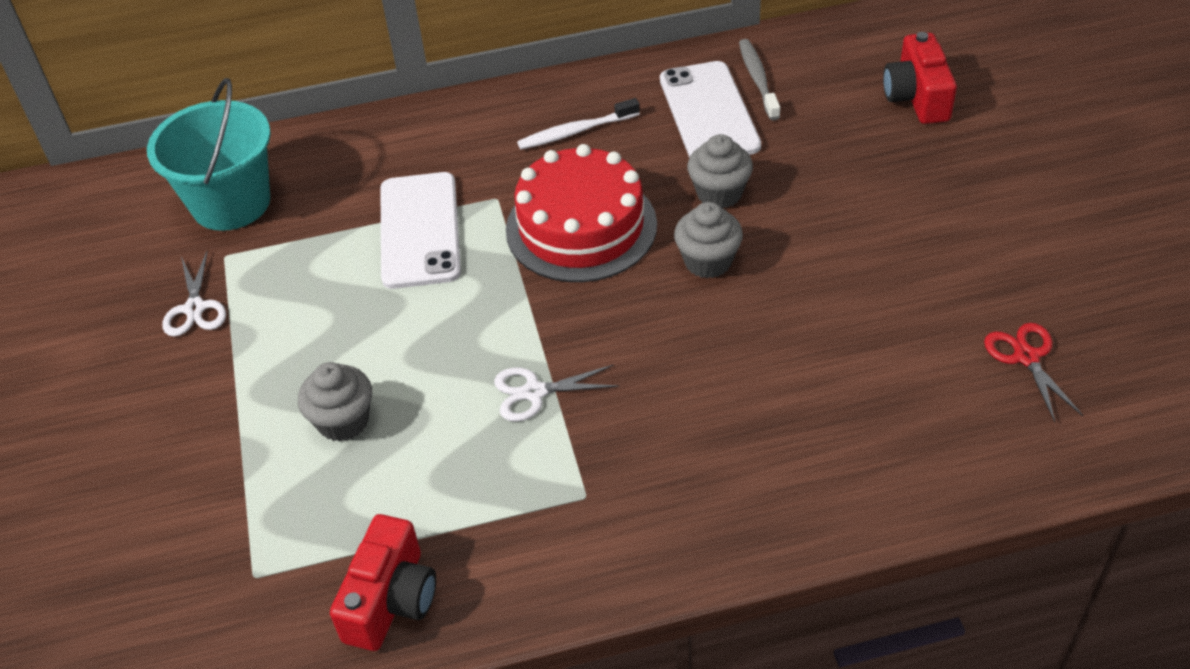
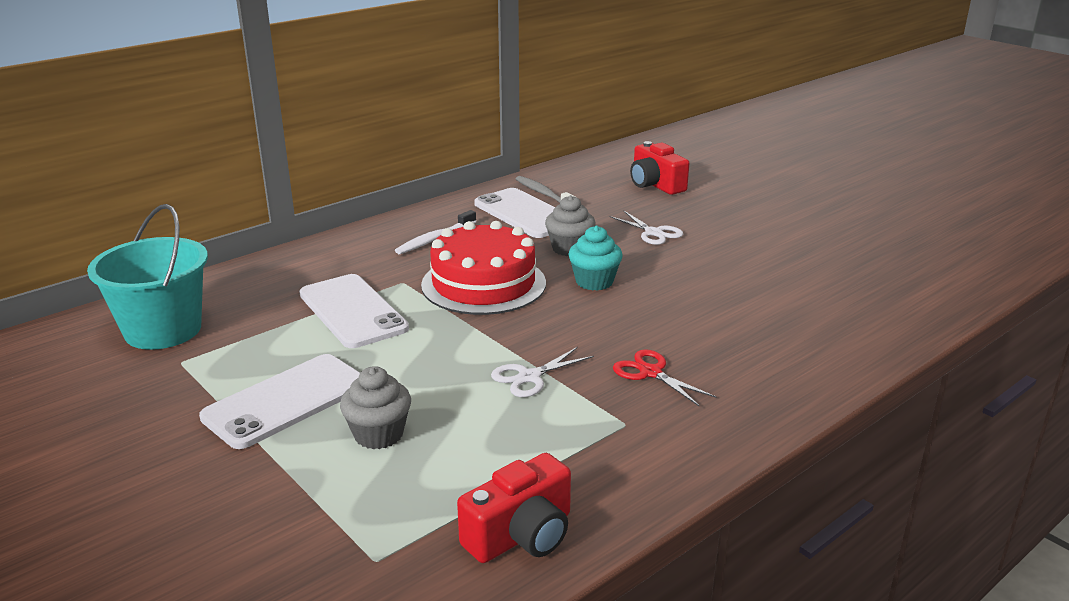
camera: 30 degrees left, 20 degrees down
(195, 308) = (175, 400): white scissors -> white scissors (653, 233)
(287, 344) = (286, 401): none -> white phone
(391, 600) = (521, 535): red camera -> red camera turned 60 degrees clockwise
(708, 261) = (594, 282): grey cupcake -> turquoise cupcake
(1026, 357) = (845, 281): red scissors -> red scissors (650, 372)

